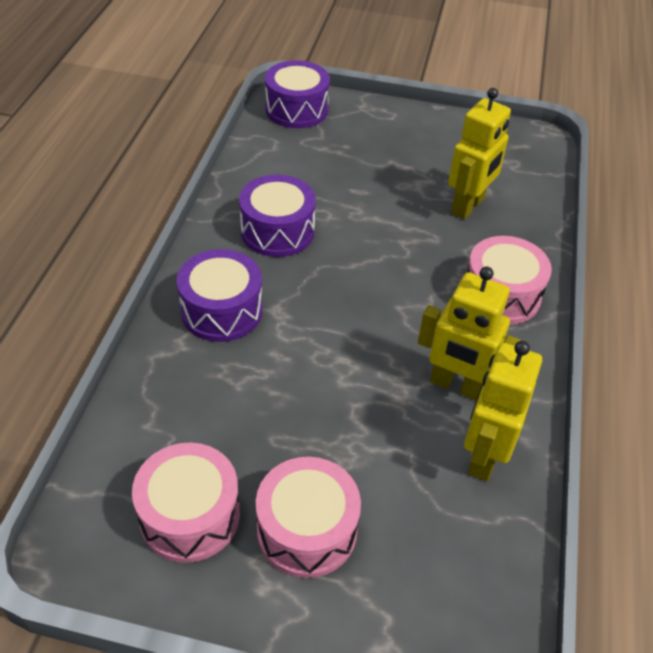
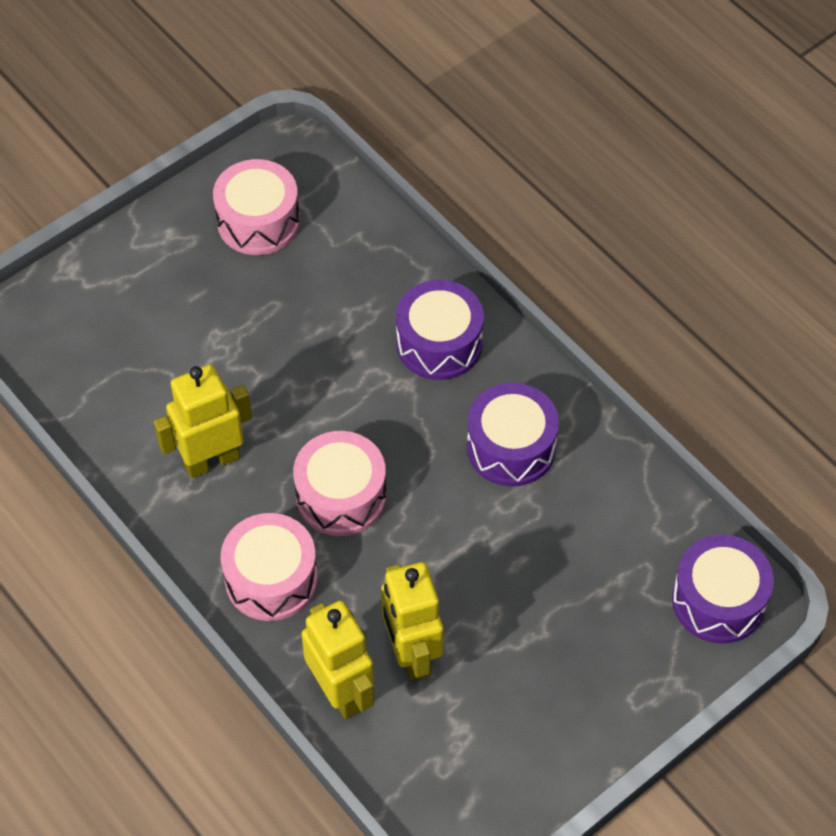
camera: 130 degrees right, 10 degrees up
(307, 530) = (185, 279): pink drum -> pink drum (341, 496)
(483, 456) = (136, 428): yellow robot -> yellow robot (341, 691)

